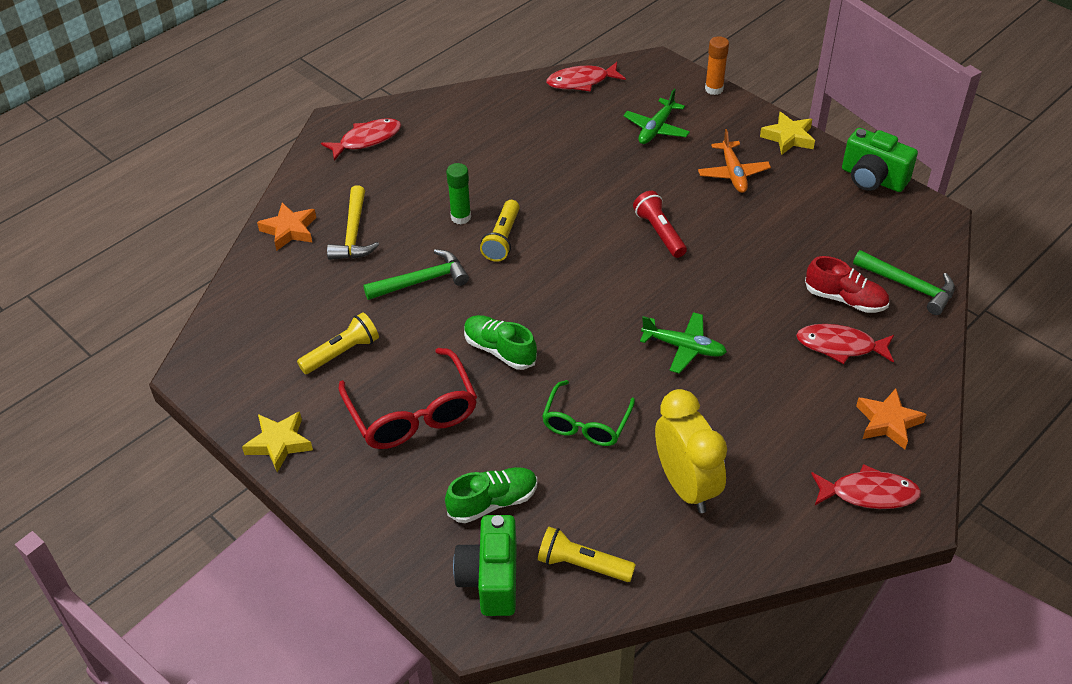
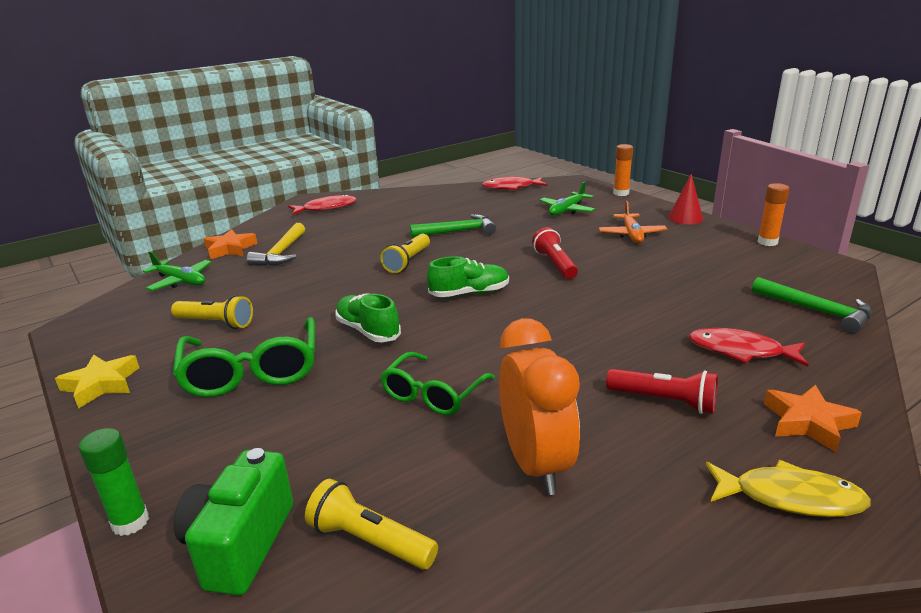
camera: 10 degrees right, 20 degrees down
(342, 353) = (216, 323): yellow flashlight -> yellow flashlight turned 45 degrees clockwise
(413, 413) = (252, 371): red glasses -> green glasses
(422, 281) = (321, 282): green hammer -> green hammer (458, 231)
(461, 217) = (378, 248): green glue stick -> green glue stick (130, 522)
(493, 502) = (291, 458): green shoe -> green shoe (469, 293)
(684, 347) = (561, 341): green plane -> green plane (180, 281)
(686, 486) = (536, 464): yellow clock -> orange clock
(778, 411) = (664, 401): none -> red flashlight
(788, 137) = (685, 218): yellow star -> red cone
(845, 299) = (744, 316): red shoe -> none
(868, 493) = (790, 497): red fish -> yellow fish
(872, 179) = (767, 242): green camera -> orange glue stick

